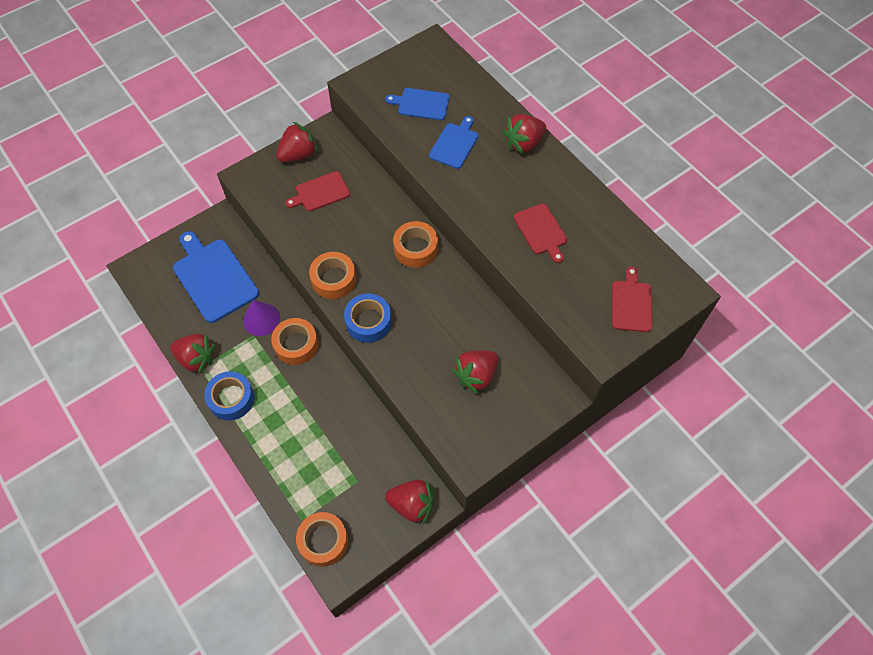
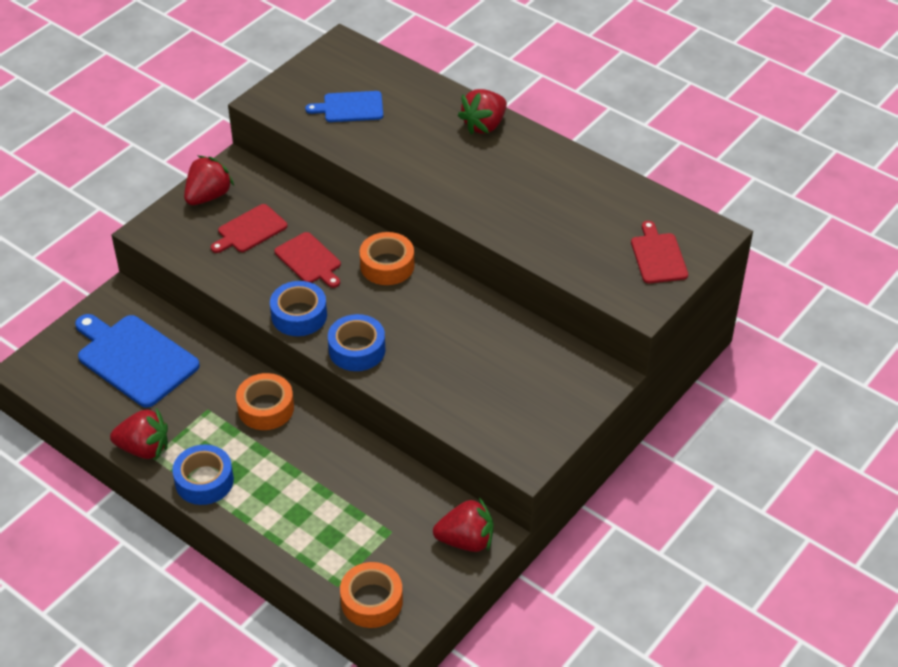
camera: 15 degrees left, 15 degrees down
(261, 319) = (212, 390): purple cone -> none
(334, 279) = (299, 315): orange tape -> blue tape
(455, 144) = (404, 140): blue cutting board -> none
(476, 376) = (503, 377): red strawberry -> none
(541, 231) = (534, 206): red cutting board -> red cutting board (309, 260)

